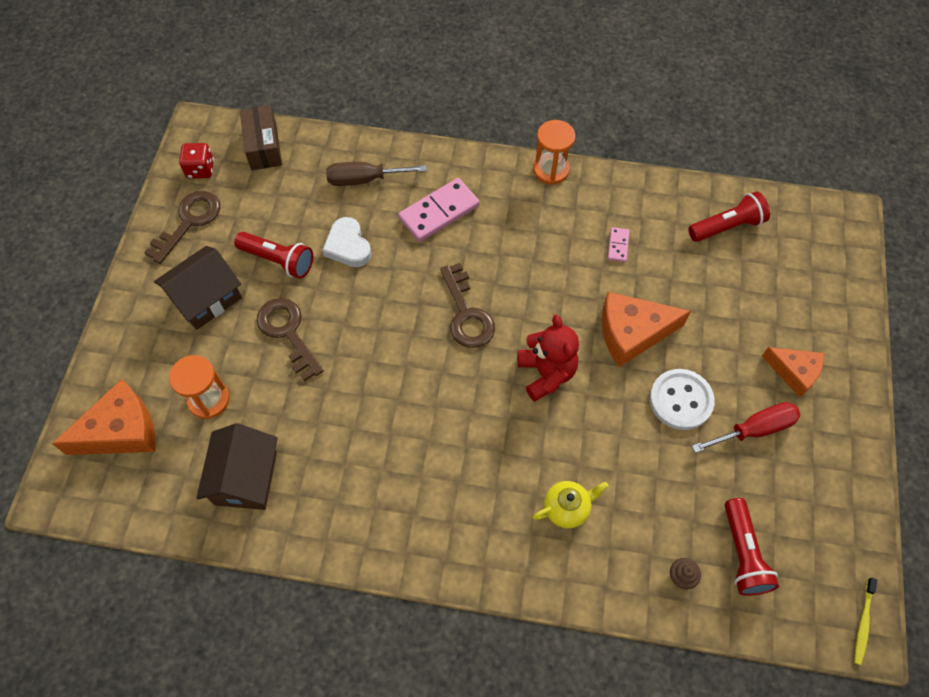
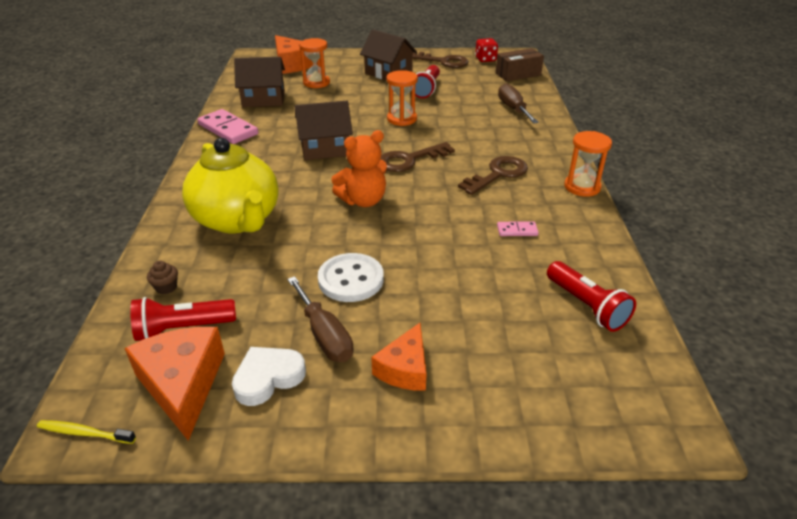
camera: 80 degrees right, 25 degrees down
(288, 333) = (371, 99): brown key -> brown key (498, 174)
(348, 246) = (450, 110): white heart -> white heart (268, 378)
(360, 305) = (402, 119): none -> orange hourglass
(419, 403) = (325, 148): none -> brown house
(439, 212) = (501, 140): pink domino -> pink domino (228, 129)
(546, 373) = (363, 200): red teddy bear -> orange teddy bear
(567, 508) = (237, 220): yellow teapot -> yellow teapot, size x2.24
(632, 333) = (419, 245): orange cheese -> orange cheese (182, 385)
(754, 429) = (324, 335): red screwdriver -> brown screwdriver

